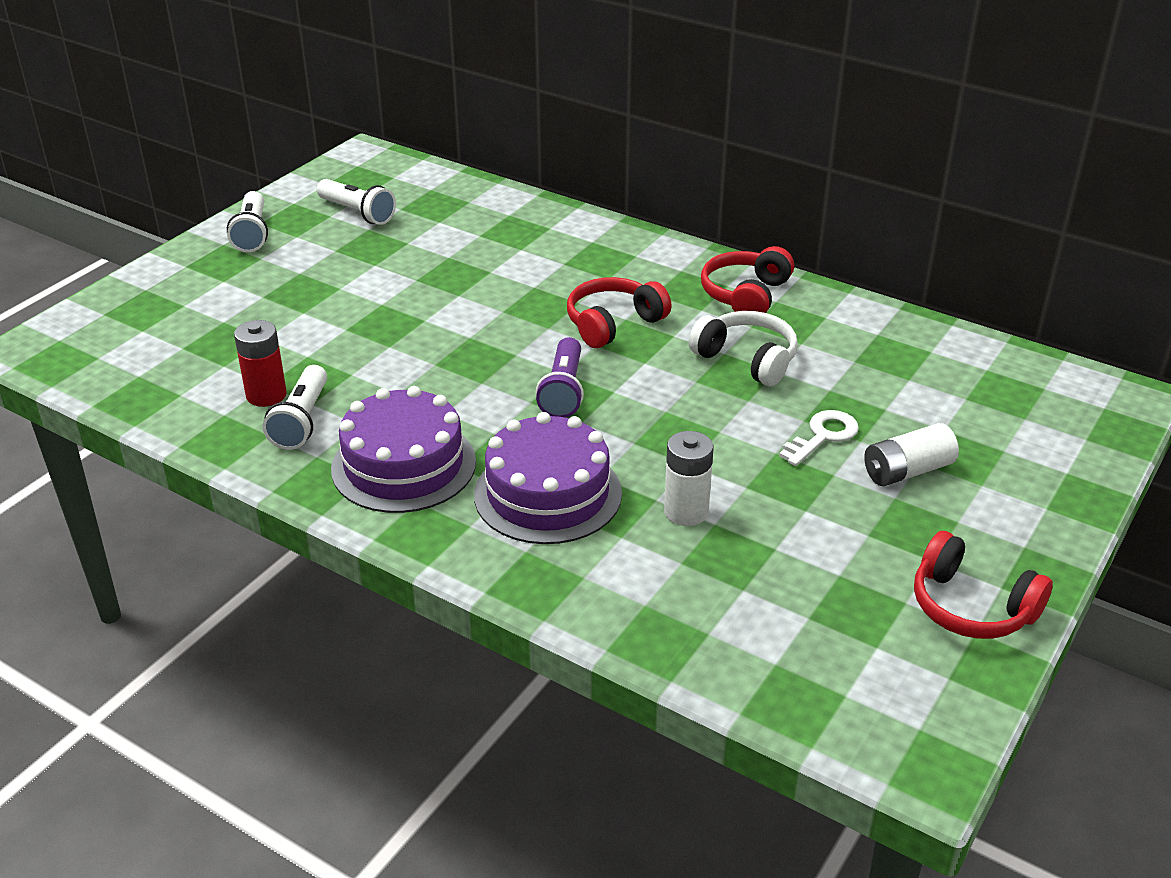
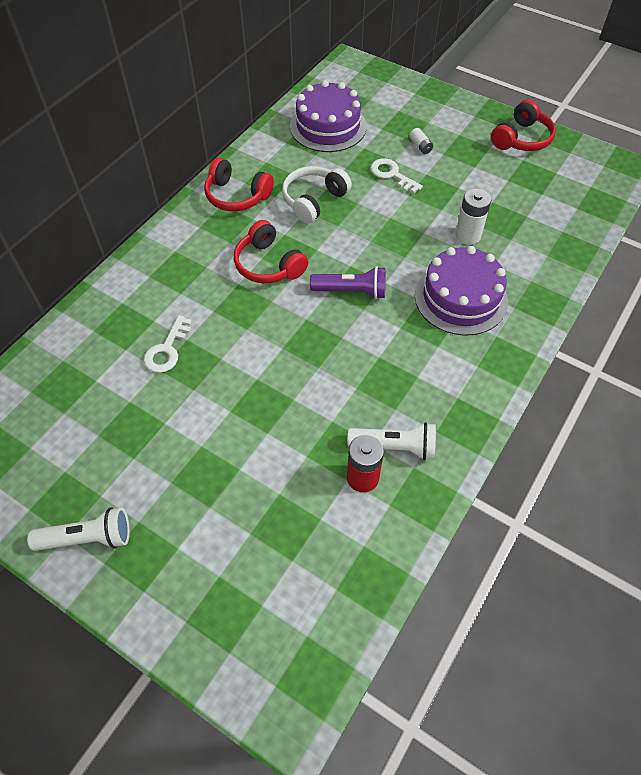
camera: 90 degrees left, 20 degrees up
(358, 213) = (65, 447): white flashlight -> none
(403, 465) = (441, 376): purple cake -> purple cake (328, 126)
(475, 260) = (167, 350): none -> white key
(907, 471) = (420, 146): white battery -> white battery, size x0.56

